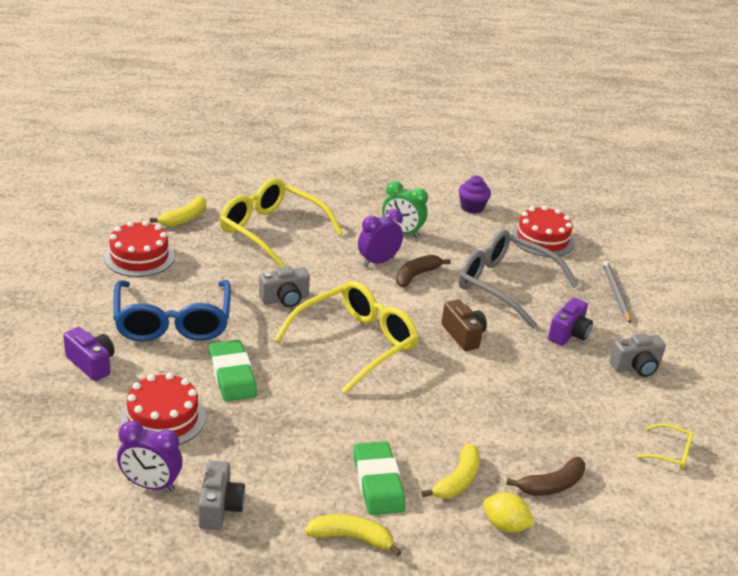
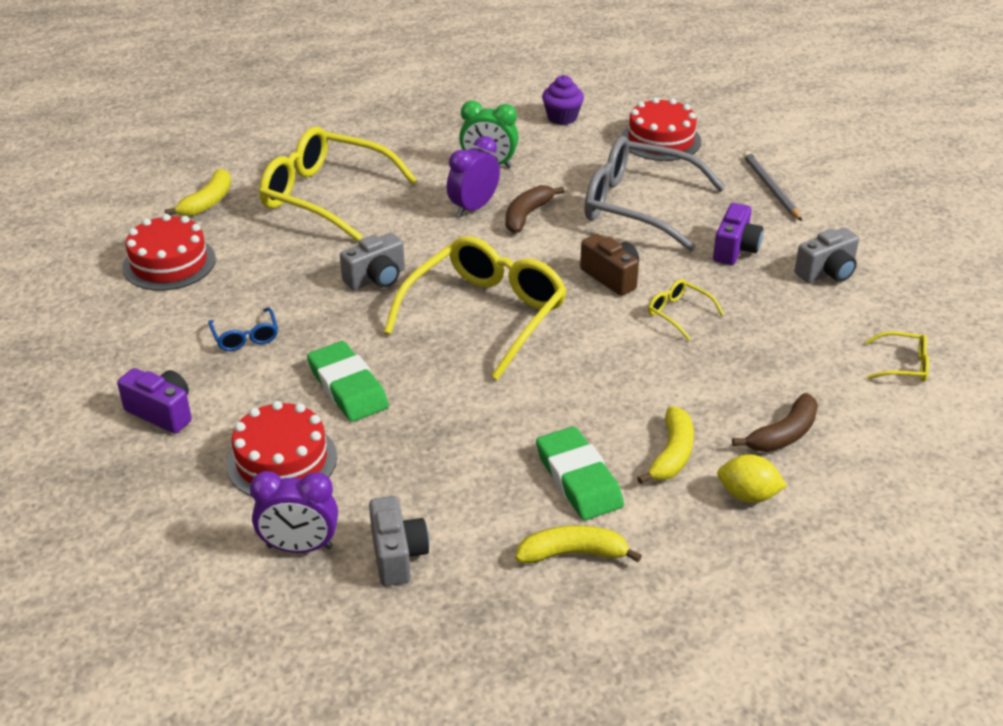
camera: 10 degrees left, 5 degrees up
(173, 322) = (245, 337): blue glasses -> blue glasses, size x0.43
(505, 374) = (678, 313): none -> yellow glasses

